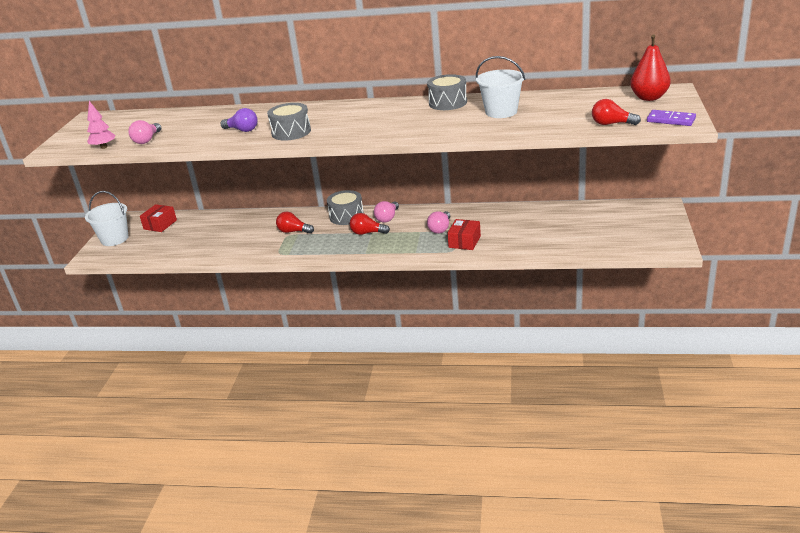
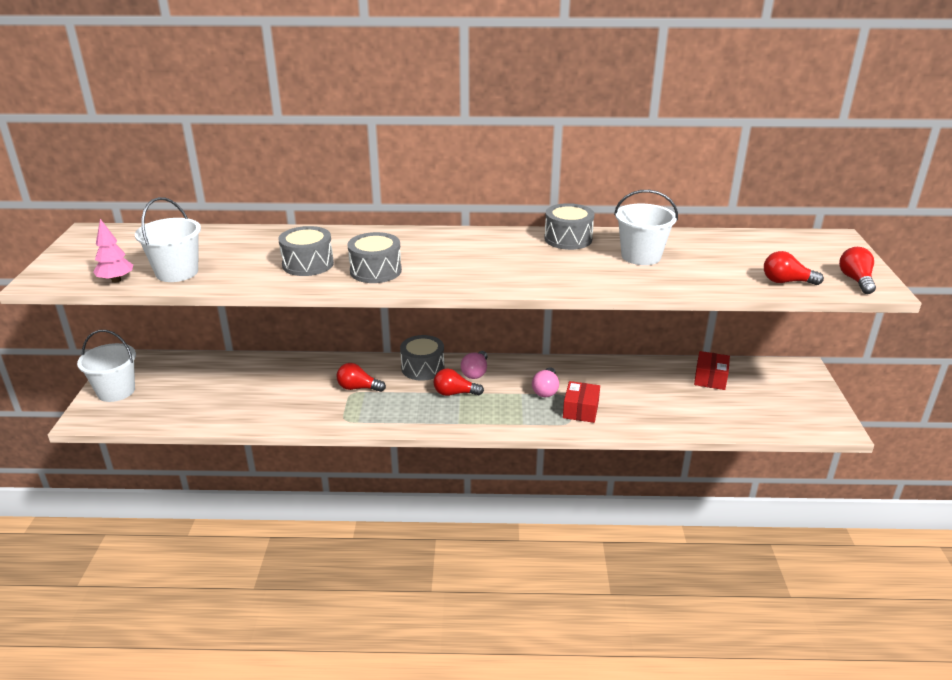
camera: 10 degrees left, 0 degrees up
(147, 140) = (177, 272): pink light bulb -> white bucket
(160, 224) = (177, 371): red box -> red box (710, 378)
(242, 130) = (308, 264): purple light bulb -> grey drum
(649, 98) = (814, 247): red pear -> none
(671, 120) = (856, 280): purple domino -> red light bulb

